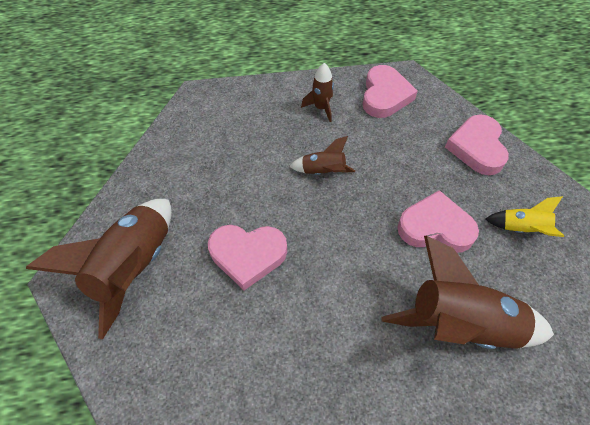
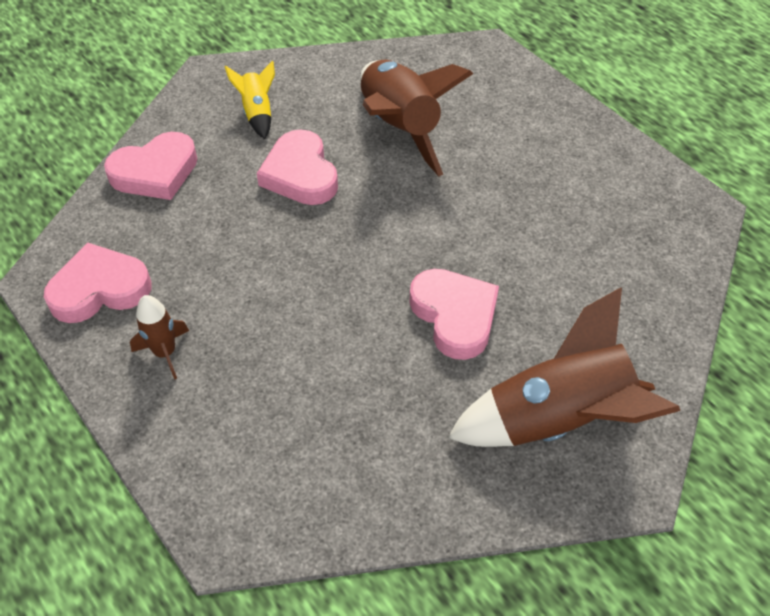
camera: 120 degrees left, 5 degrees down
(323, 171) = (284, 299): brown rocket -> none

